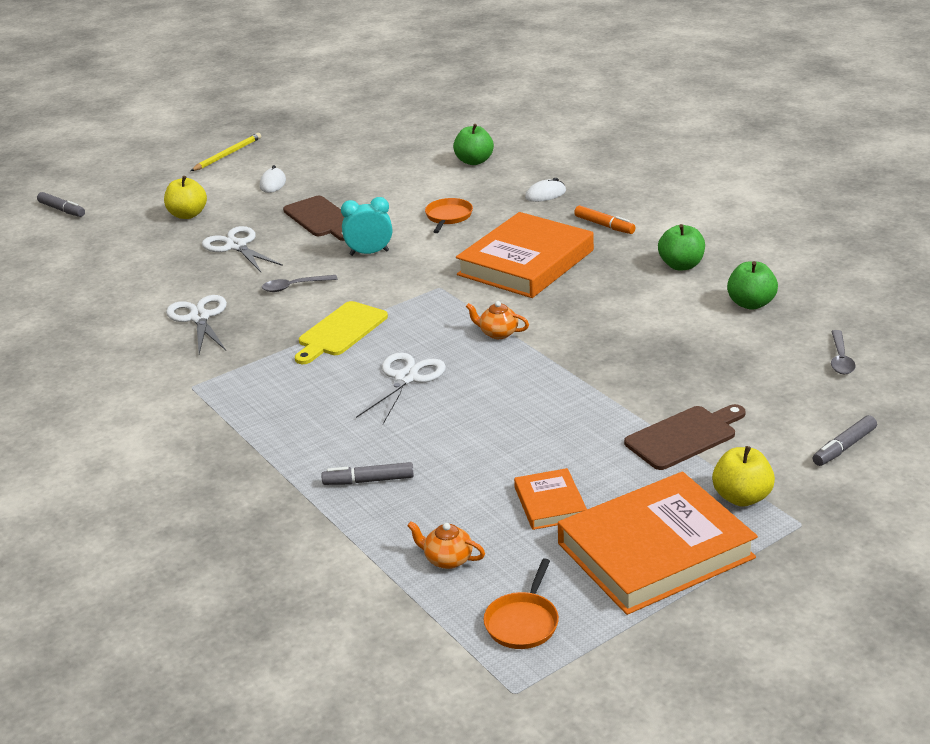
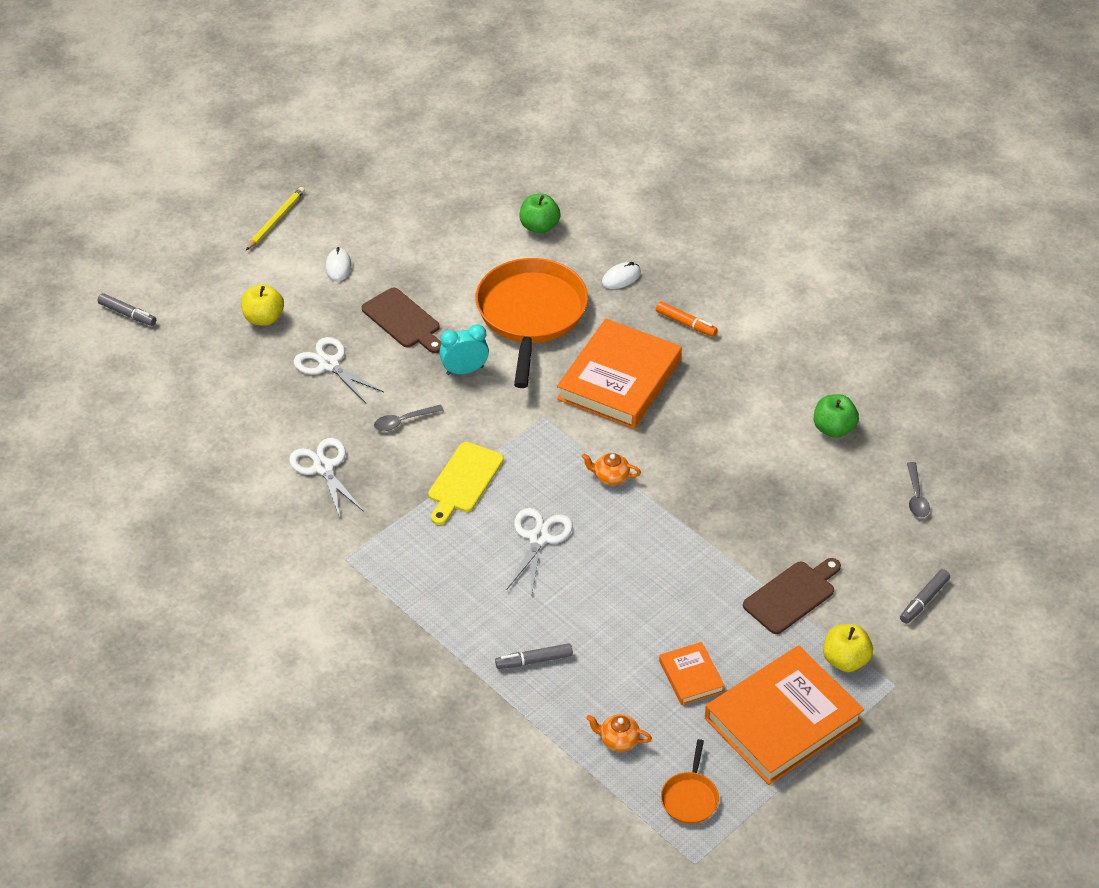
camera: 10 degrees left, 15 degrees up
(448, 217) = (531, 314): orange pan -> orange pan, size x2.36
(681, 265) = (765, 379): green apple -> none

